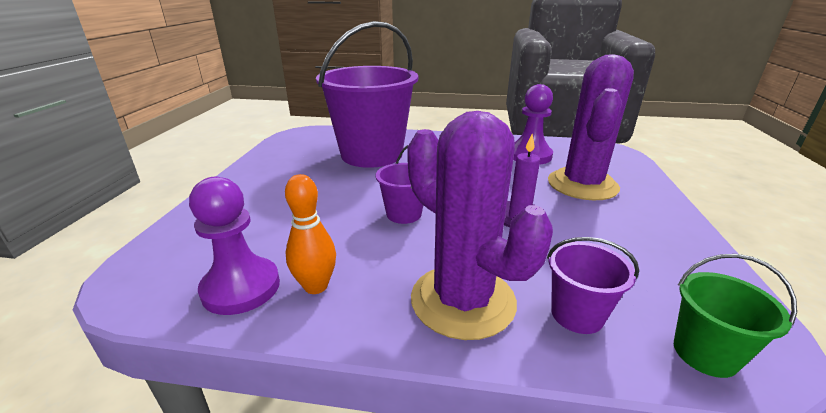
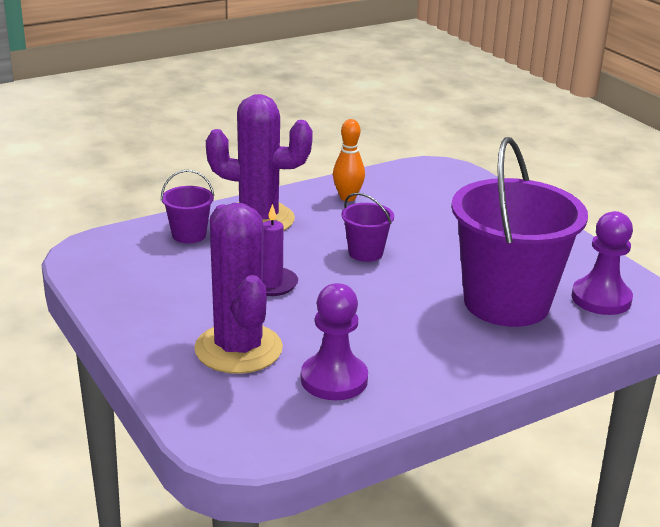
camera: 140 degrees right, 0 degrees up
(241, 287) = (384, 184): purple pawn -> purple pawn (601, 298)
(705, 353) = (114, 241): green bucket -> none

